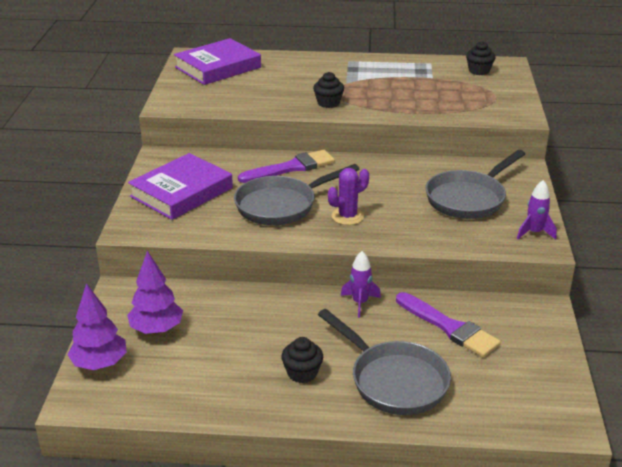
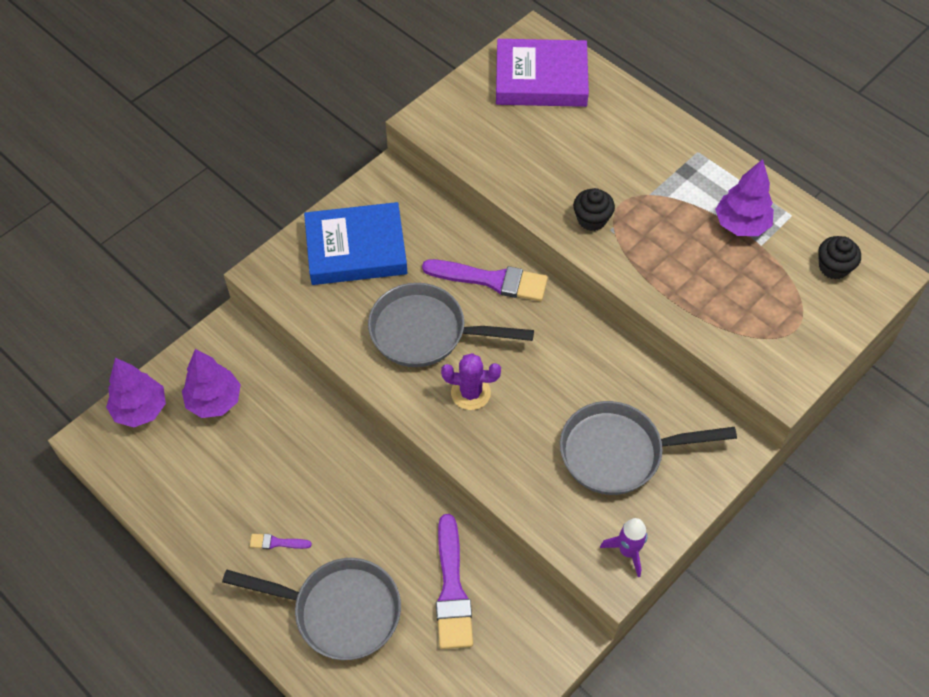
camera: 40 degrees right, 25 degrees up
(181, 192) = (356, 249): purple book -> blue book
(302, 373) = (276, 542): black cupcake -> purple brush
(360, 303) = (406, 497): purple rocket -> none
(394, 380) = (339, 611): grey pan -> grey pan turned 75 degrees counterclockwise
(411, 75) = (741, 224): none -> purple tree

